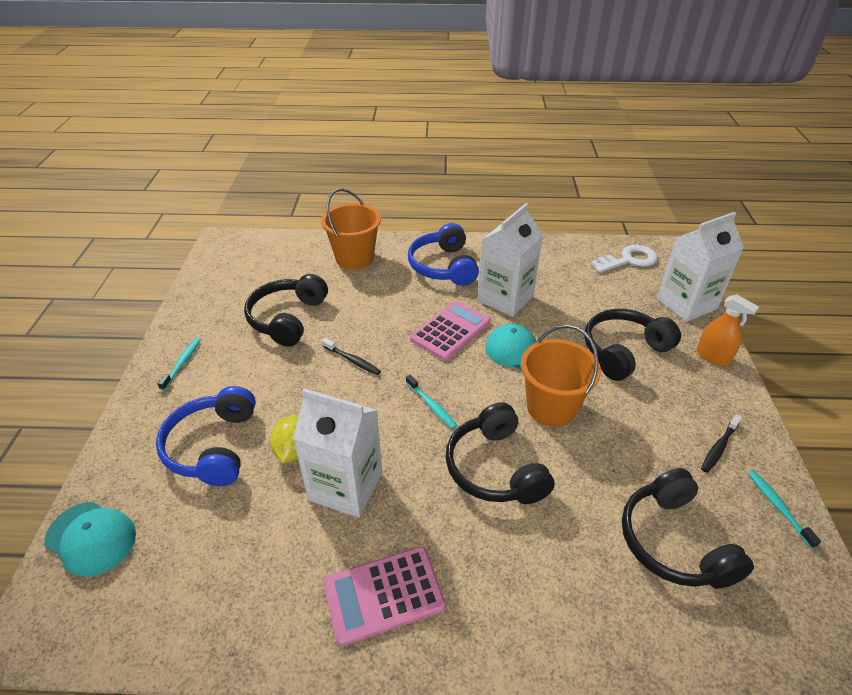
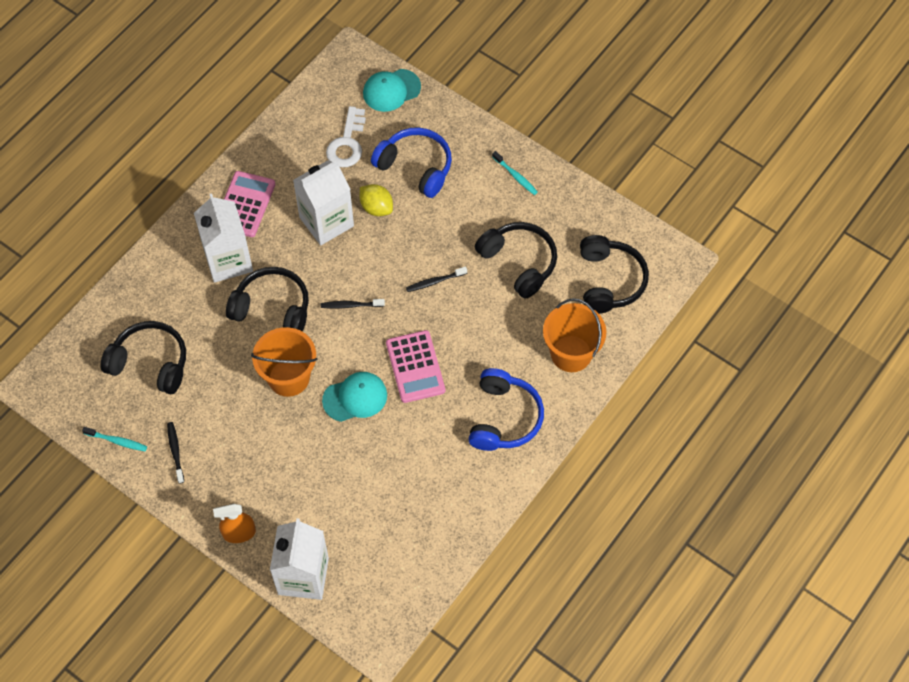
camera: 125 degrees right, 20 degrees up
(431, 405) = (351, 305): turquoise toothbrush -> black toothbrush
(443, 266) = (504, 418): blue headphones -> blue headphones turned 75 degrees clockwise
(505, 298) = (422, 436): white carton -> white carton (228, 260)
(623, 351) = (296, 473): black headphones -> black headphones (609, 281)
(628, 260) = (393, 587): white key -> white key (347, 143)

